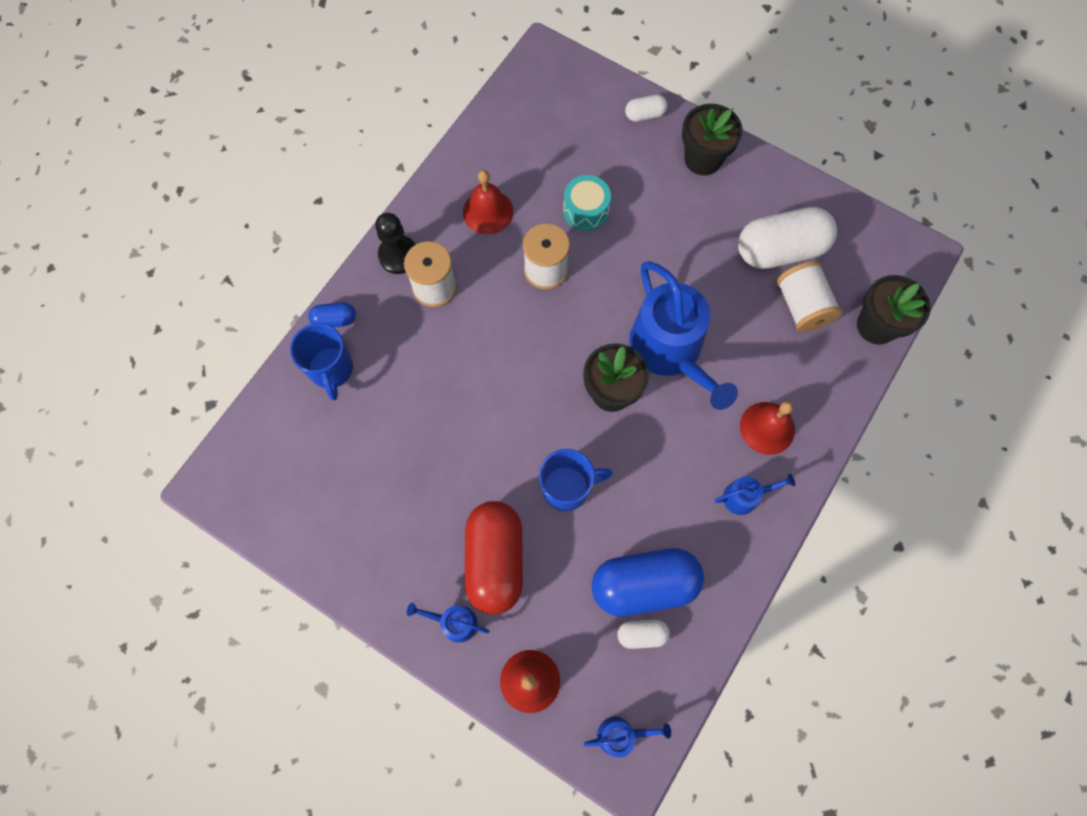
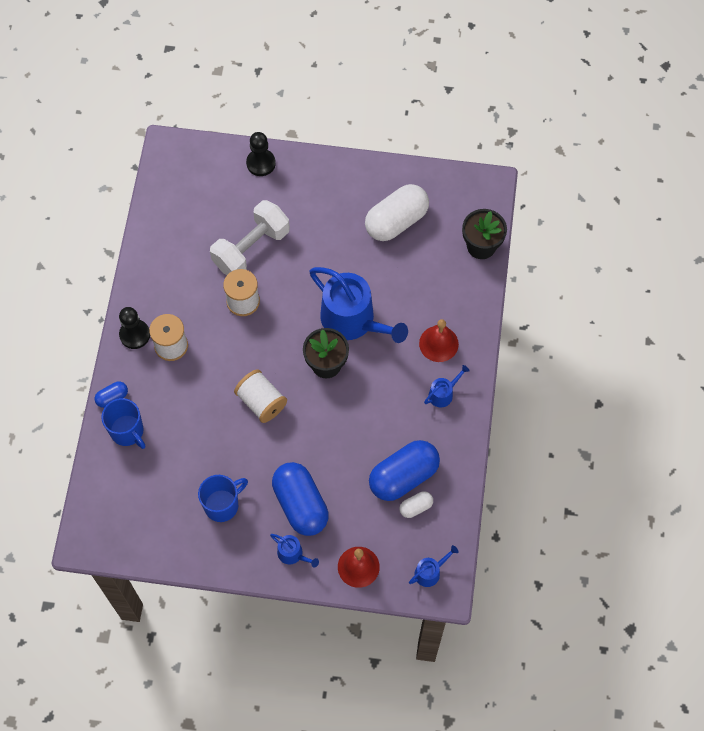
camera: 25 degrees left, 5 degrees down
(454, 622) = (293, 554): blue watering can -> blue watering can turned 135 degrees counterclockwise
(488, 212) = (183, 278): red bell -> none
(495, 560) = (300, 504): red capsule -> blue capsule
(567, 488) = (326, 438): blue mug -> blue mug (222, 505)
(586, 210) = (251, 248): turquoise drum -> white dumbbell
(645, 115) = (261, 163): white capsule -> black pawn
(703, 159) = (316, 179): black flower pot -> none
(802, 306) = (427, 253): white spool -> white spool (261, 402)

